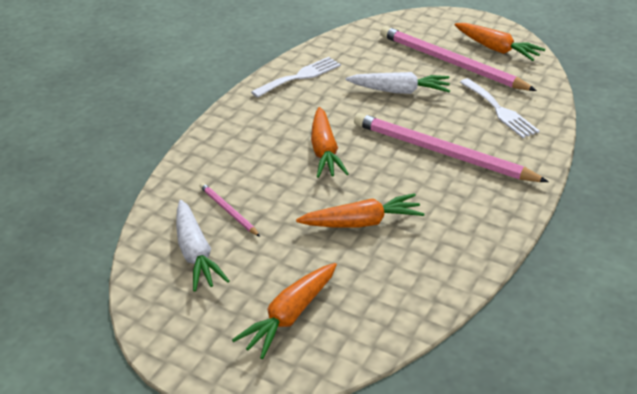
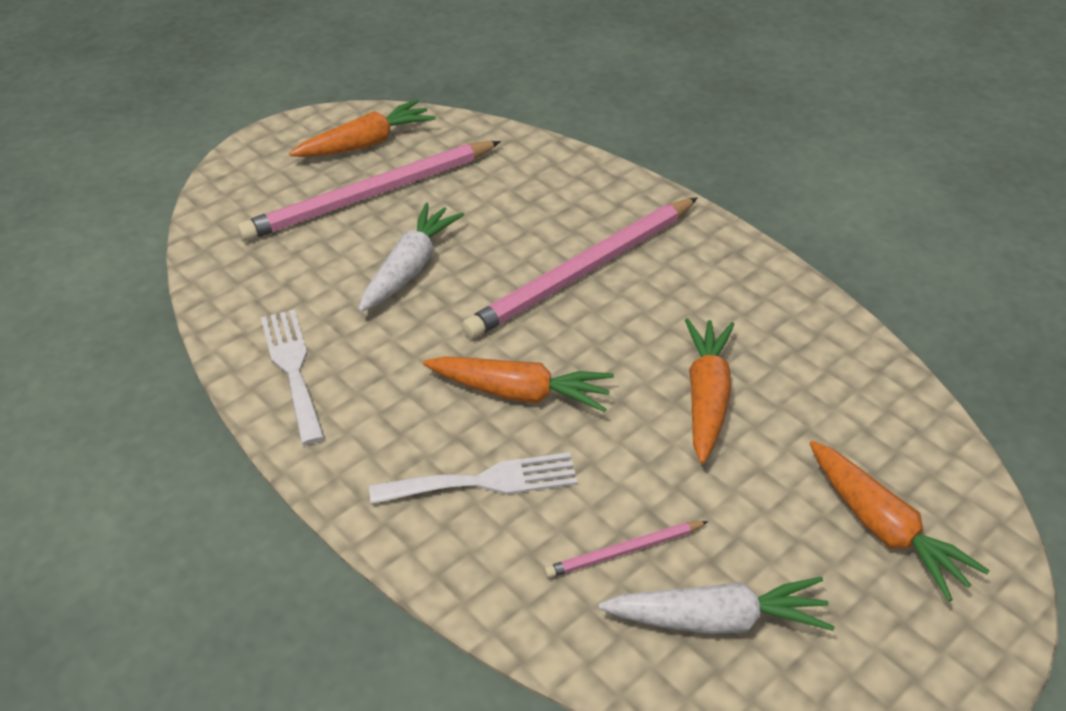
camera: 70 degrees left, 5 degrees up
(499, 110) = (516, 189): white fork -> white fork (484, 481)

